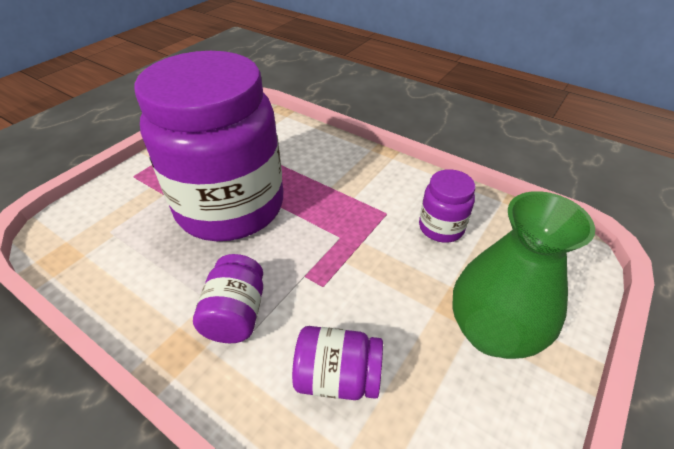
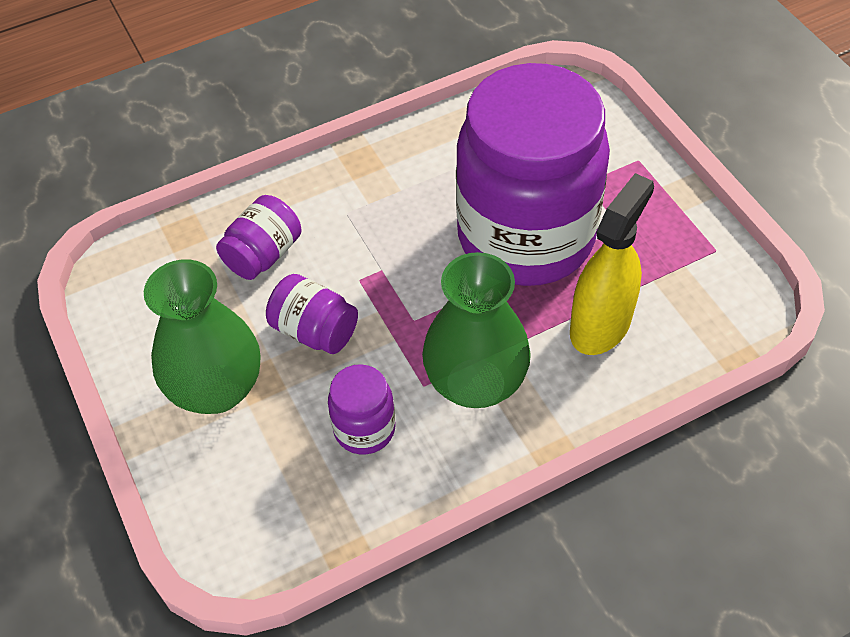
camera: 120 degrees right, 10 degrees up
(236, 314) = (371, 205): purple jar -> purple jar (315, 330)
(288, 156) = (600, 325): none -> yellow spray bottle
(366, 191) = (475, 383): none -> green vase

